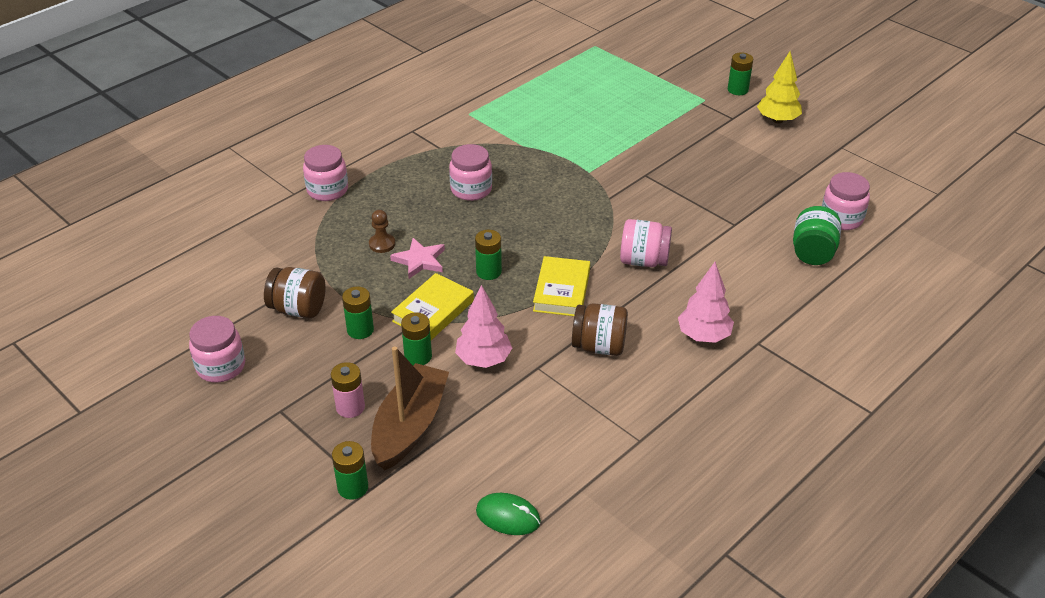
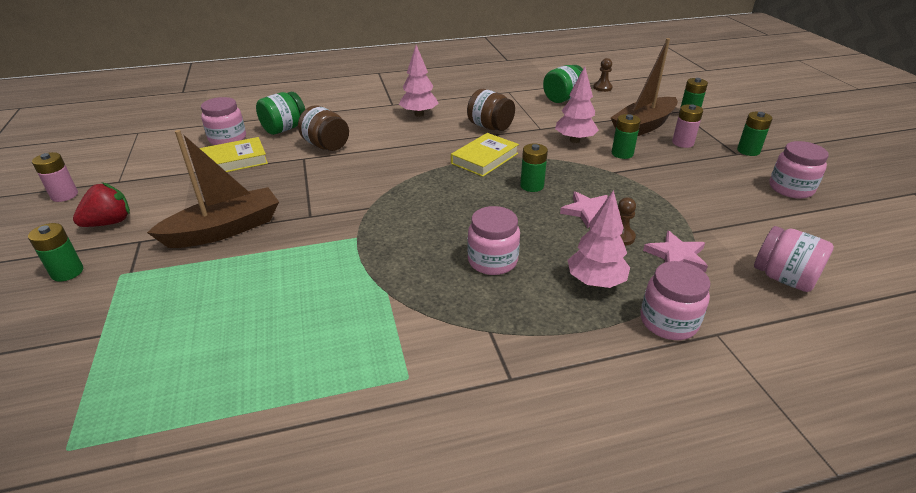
camera: 150 degrees left, 5 degrees down
(298, 309) = (718, 208): brown jar -> brown jar (326, 145)
(330, 242) = (676, 256): none -> pink star
(360, 330) = (663, 179): green battery -> green battery (748, 151)
(387, 200) = (595, 282): none -> pink tree
(433, 311) = (596, 174): yellow book -> yellow book (234, 161)
(508, 516) = (602, 88): green mouse -> brown pawn
(550, 454) = (563, 98): none -> green jar
(644, 260) = (402, 157): pink jar -> pink jar (783, 278)
(690, 144) = (224, 230): none -> brown boat
(777, 120) = (109, 222): yellow tree -> red strawberry
(853, 124) = (64, 195): none -> pink battery

